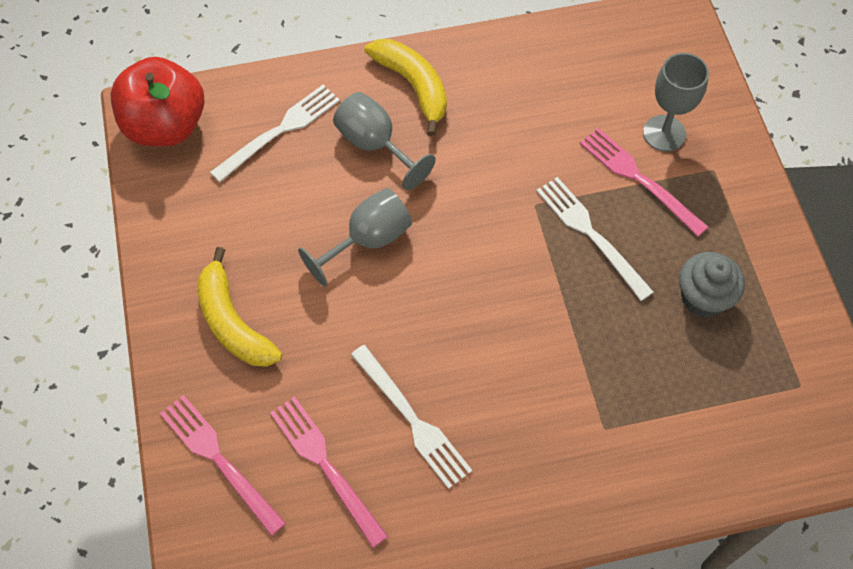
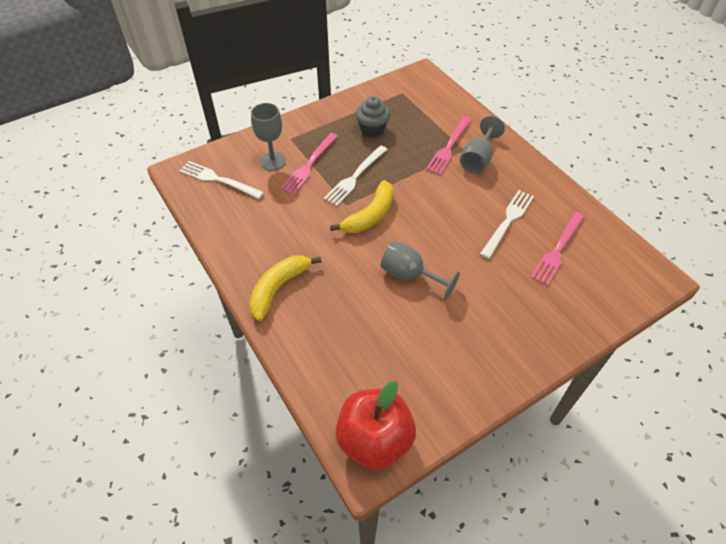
camera: 110 degrees left, 10 degrees down
(219, 459) = (590, 300): pink fork -> pink fork (449, 147)
(233, 322) = (505, 327): yellow banana -> yellow banana (370, 215)
(280, 131) = (347, 356): white fork -> white fork (218, 180)
(375, 145) = (336, 294): grey goblet -> grey goblet (477, 159)

